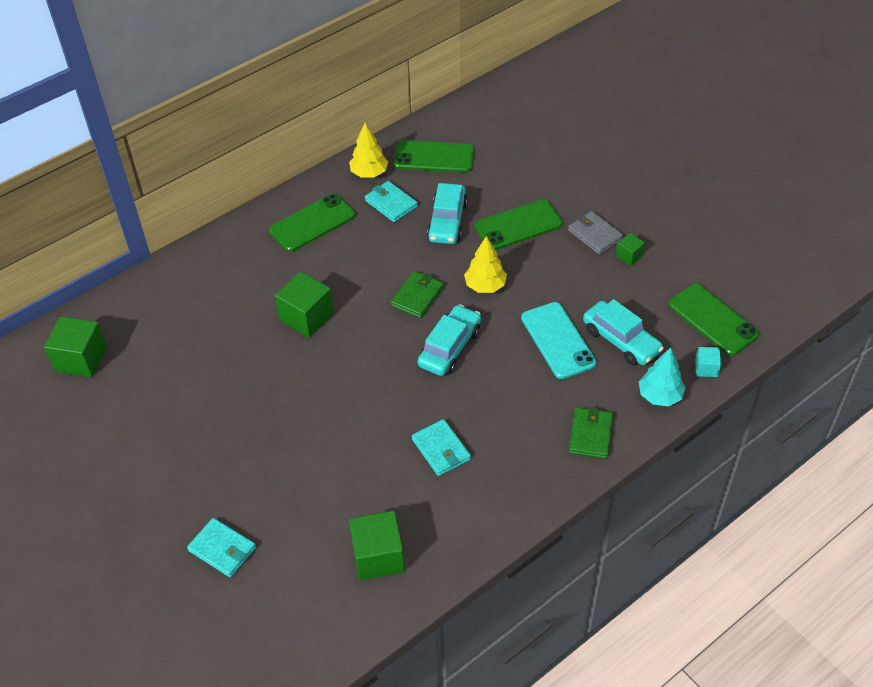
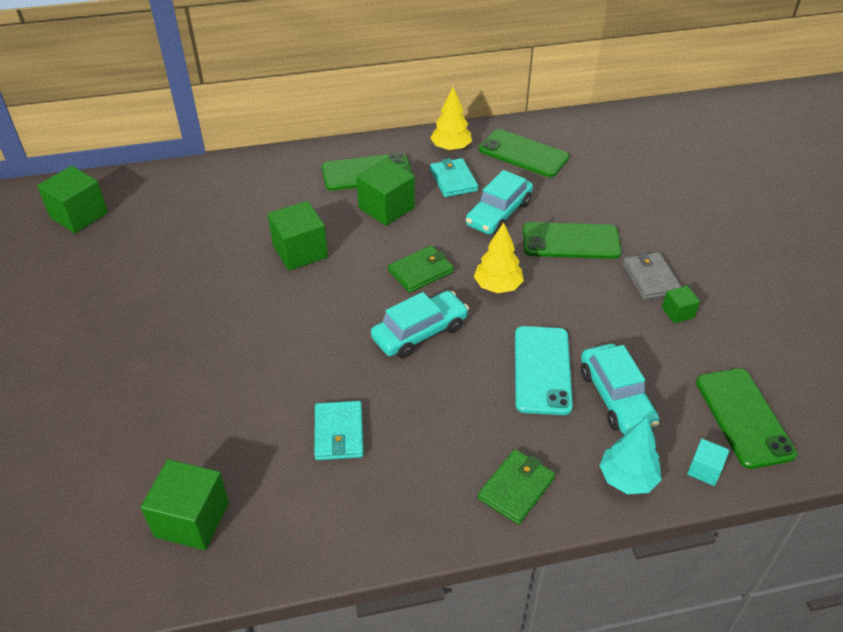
camera: 25 degrees right, 5 degrees down
(222, 549) = (52, 439): turquoise wallet -> none
(352, 250) = (386, 208): none -> green cube

